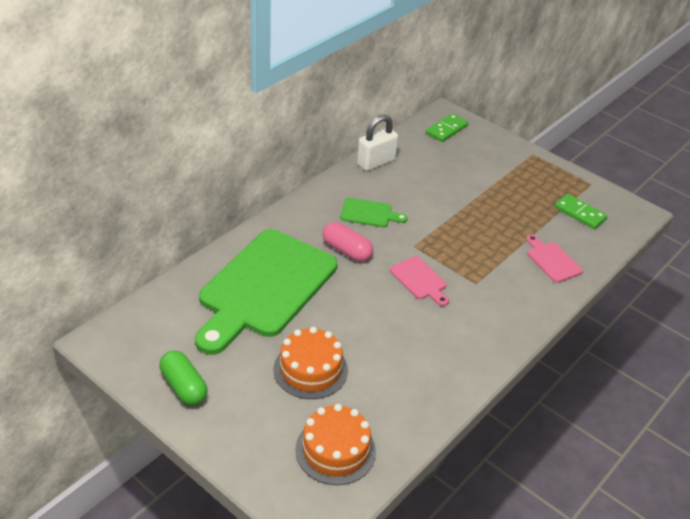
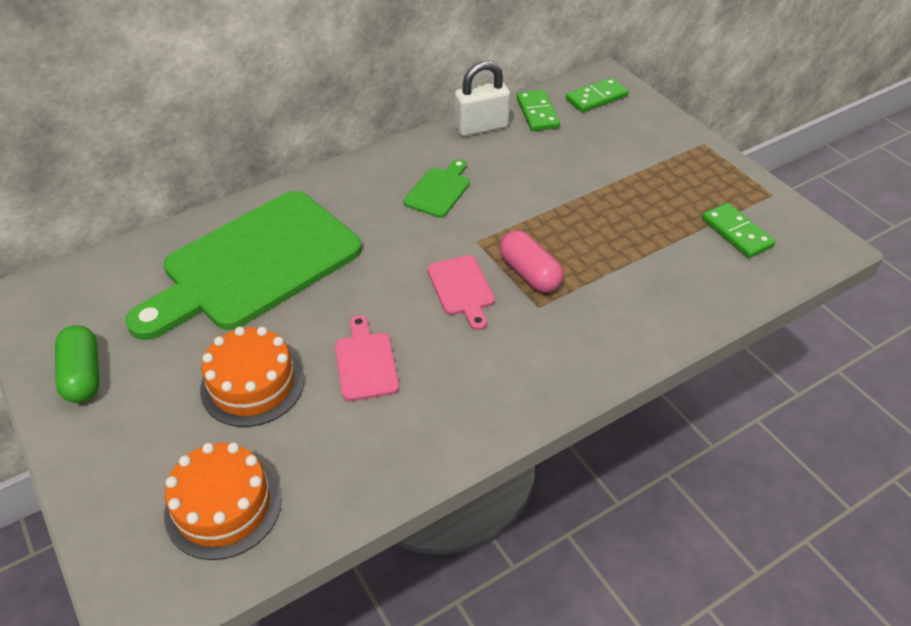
camera: 20 degrees right, 5 degrees up
(346, 250) = (384, 234): pink capsule -> pink capsule (529, 273)
(369, 213) = (439, 190): green cutting board -> green cutting board turned 90 degrees counterclockwise
(410, 146) = (537, 113): none -> green domino
(552, 260) = (665, 292): pink cutting board -> pink cutting board (365, 363)

